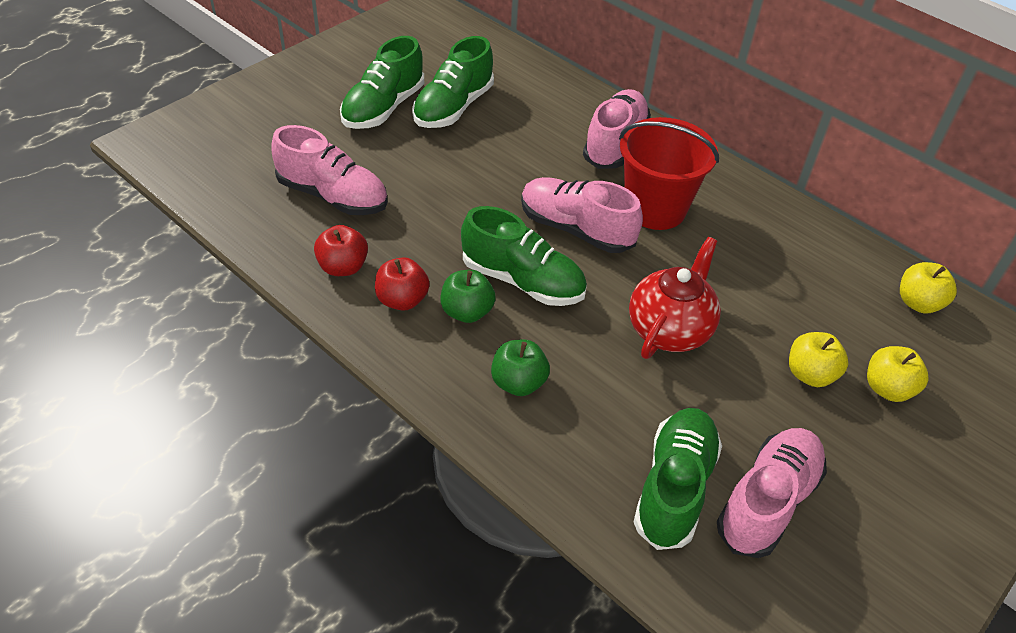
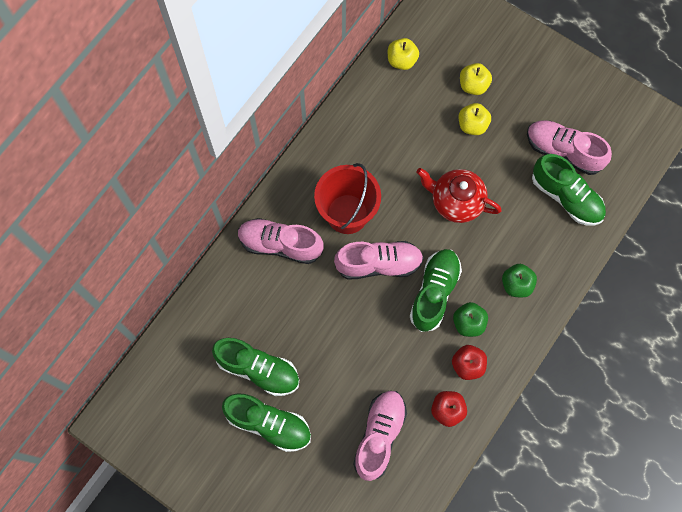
camera: 95 degrees left, 25 degrees up
(576, 229) = (379, 264): pink shoe -> pink shoe turned 120 degrees counterclockwise
(674, 487) = (566, 197): green shoe -> green shoe turned 150 degrees counterclockwise

